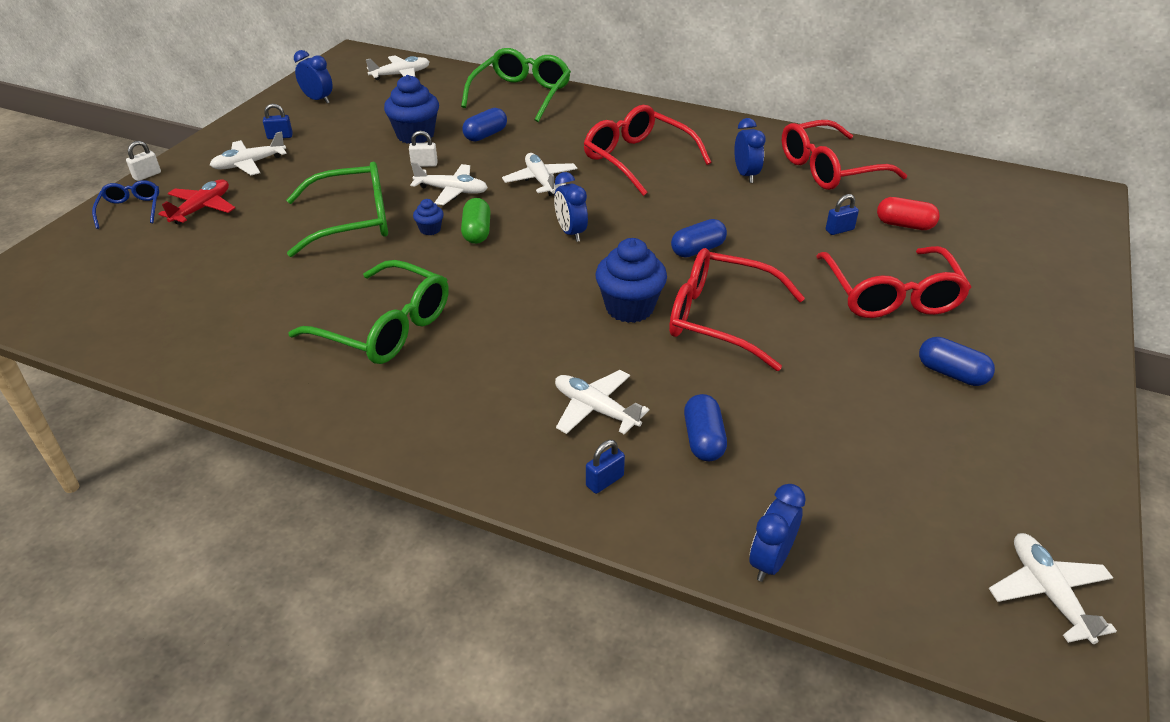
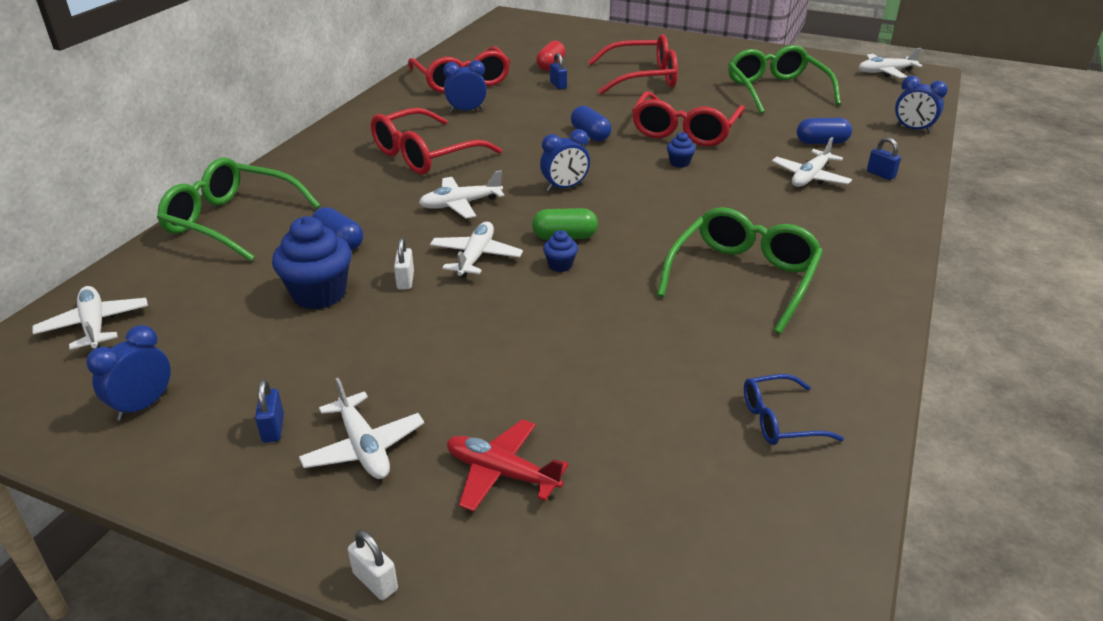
camera: 90 degrees left, 5 degrees down
(131, 209) = (498, 568): blue glasses -> blue glasses (779, 420)
(353, 221) = (541, 321): green glasses -> green glasses (776, 90)
(629, 308) = (679, 163): blue cupcake -> blue cupcake, size x0.48
(951, 373) = (722, 71): blue capsule -> none

